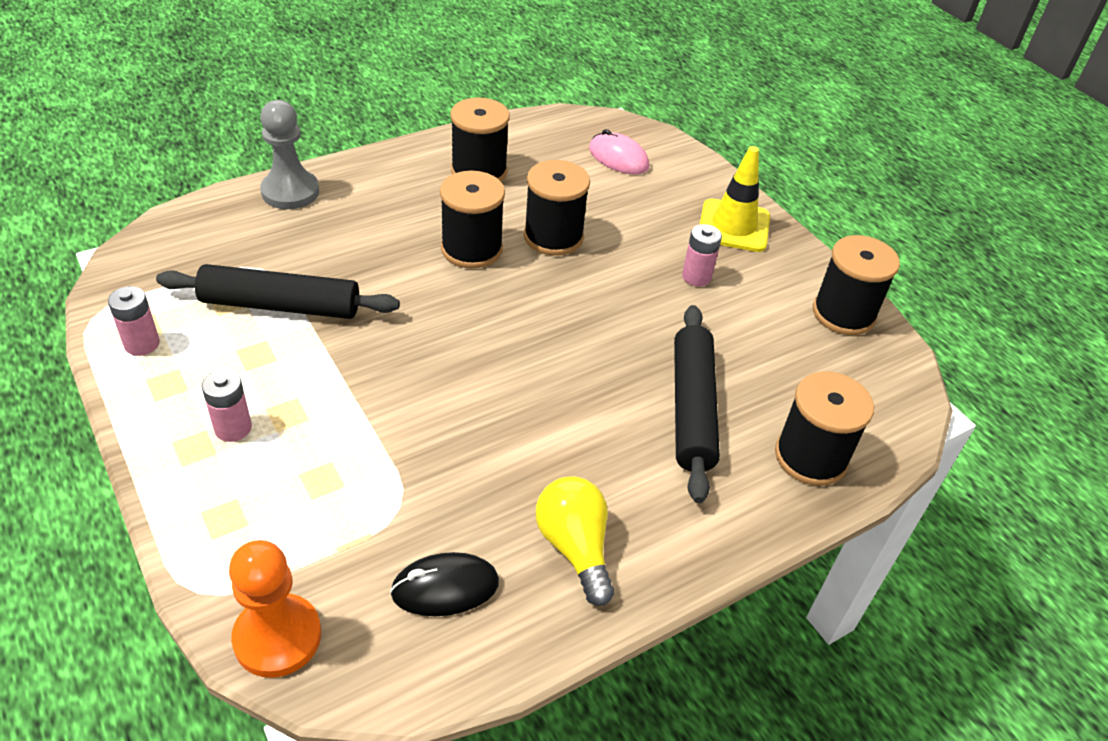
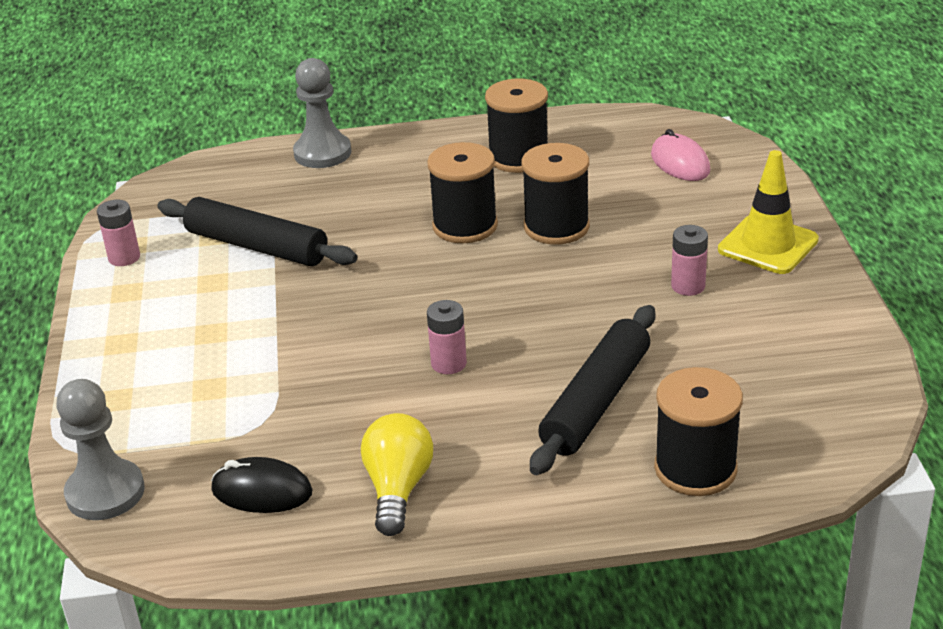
camera: 30 degrees right, 10 degrees down
(233, 428) = (160, 335): pink battery -> pink battery (448, 363)
(277, 637) = (105, 492): orange pawn -> grey pawn
(843, 314) = (837, 348): black spool -> none

